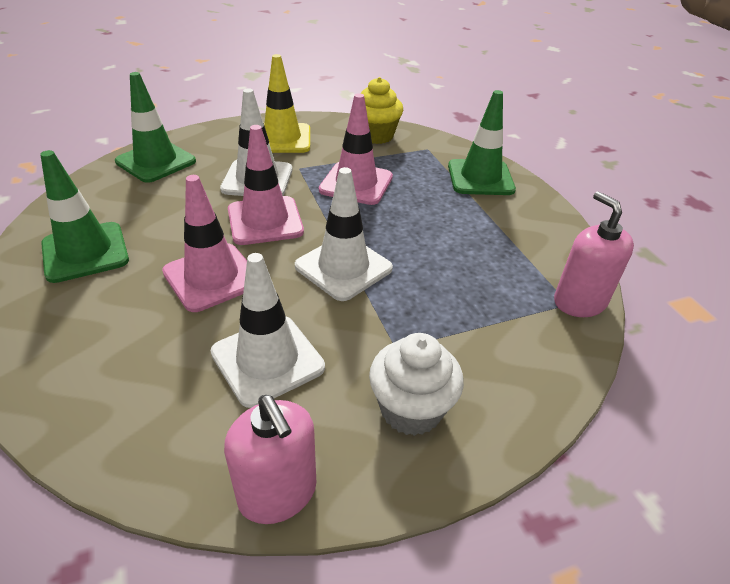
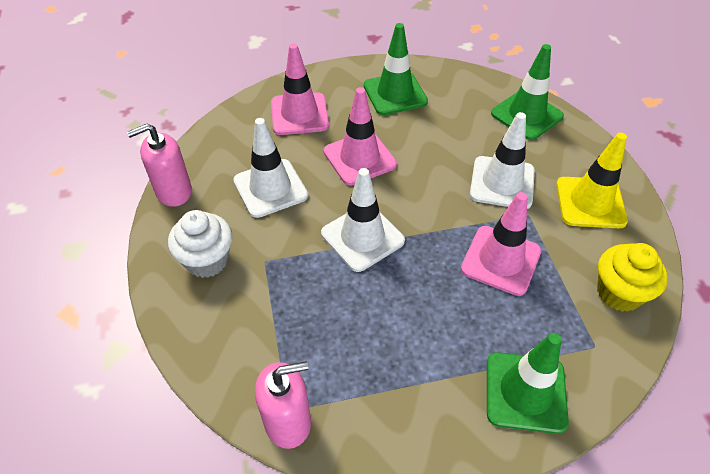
camera: 100 degrees right, 10 degrees up
(265, 221) = (432, 188): pink traffic cone -> pink traffic cone (299, 114)

